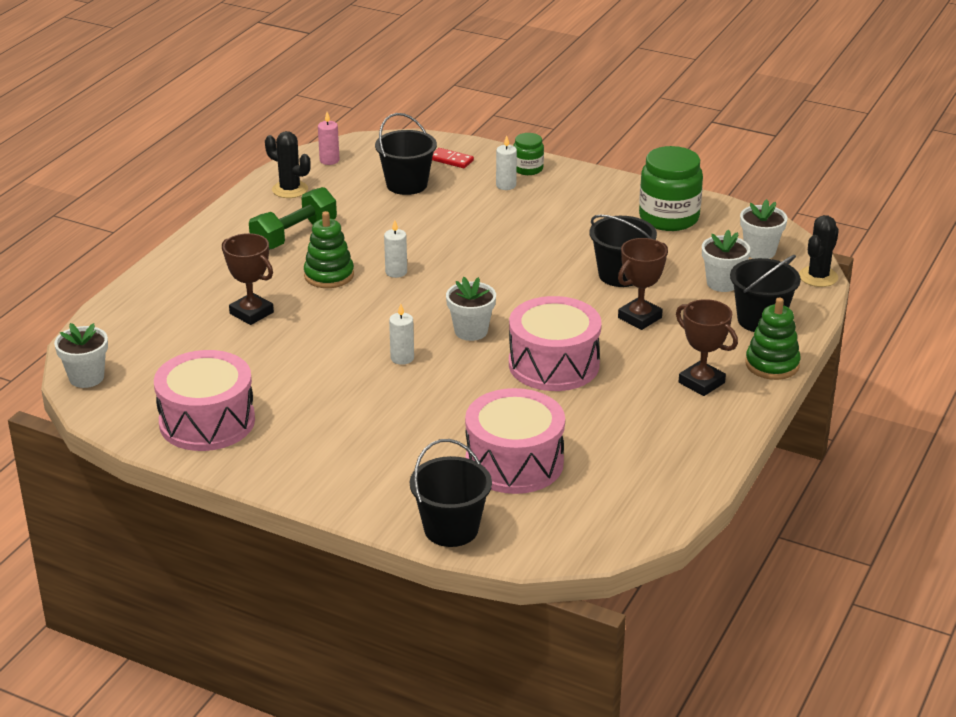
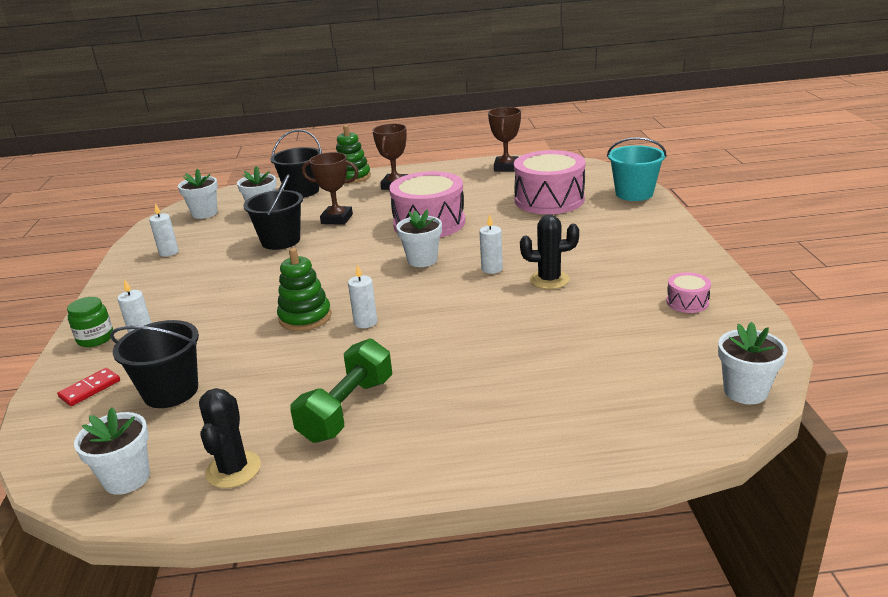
camera: 120 degrees left, 5 degrees down
(207, 422) = (687, 302): pink drum -> pink drum, size x0.44
(251, 313) = (520, 359): brown trophy -> brown trophy (506, 167)
(294, 235) = (347, 409): green dumbbell -> green dumbbell turned 75 degrees counterclockwise
(329, 160) = (127, 478): pink candle -> white flower pot
(329, 275) = (407, 351): green stacking toy -> green stacking toy (305, 317)
(451, 160) = (90, 389): red domino -> red domino turned 45 degrees clockwise
(451, 529) = (634, 193): black bucket -> turquoise bucket
(669, 218) = (169, 252): green jar -> white candle
(818, 277) = (228, 192): black cactus -> black cactus (549, 280)

